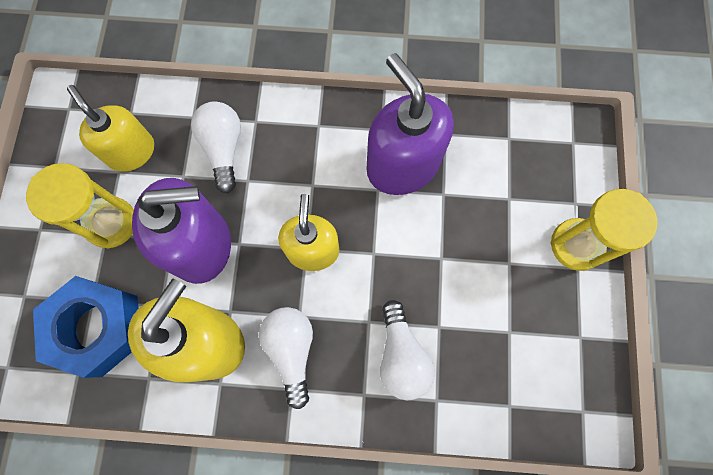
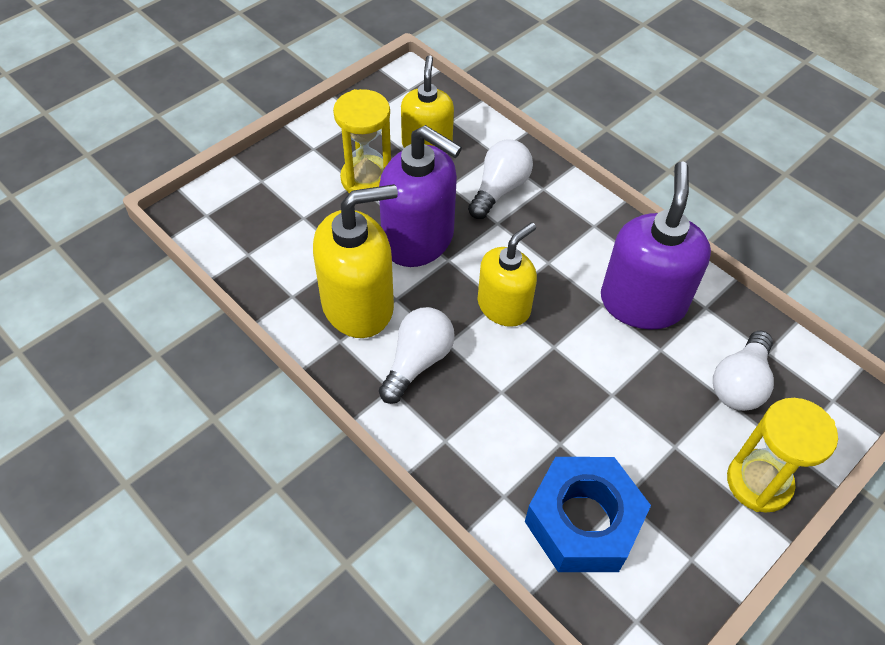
camera: 40 degrees right, 20 degrees down
(98, 328) = (290, 237): blue nut -> blue nut (583, 521)
(401, 356) = (505, 438): white light bulb -> white light bulb (739, 383)

